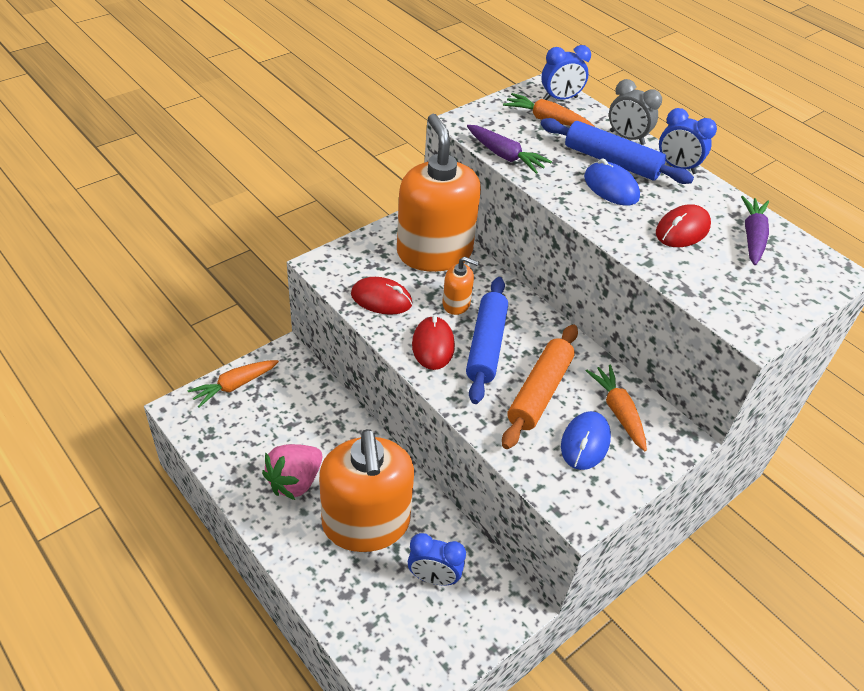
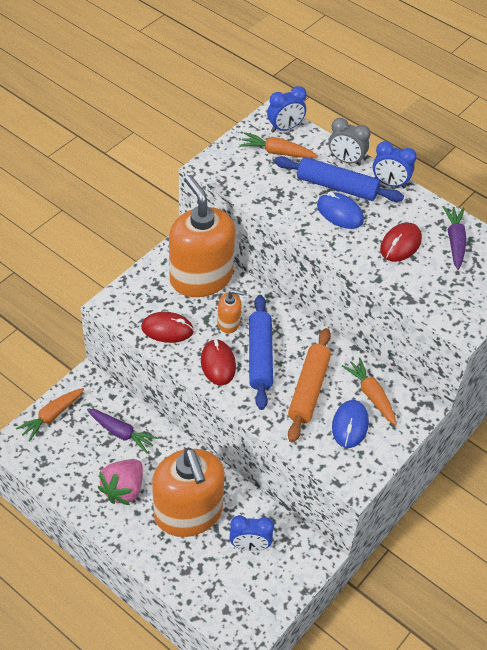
camera: 10 degrees left, 5 degrees up
(505, 156) = (250, 196): purple carrot -> purple carrot (121, 433)

